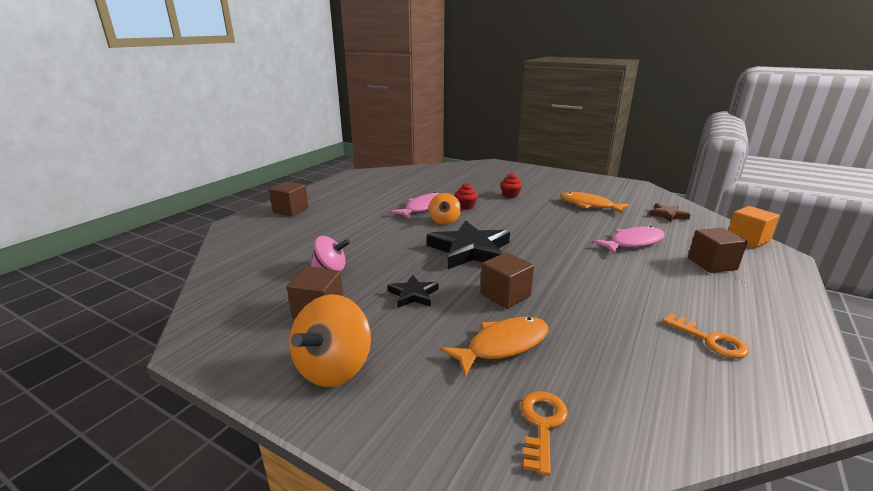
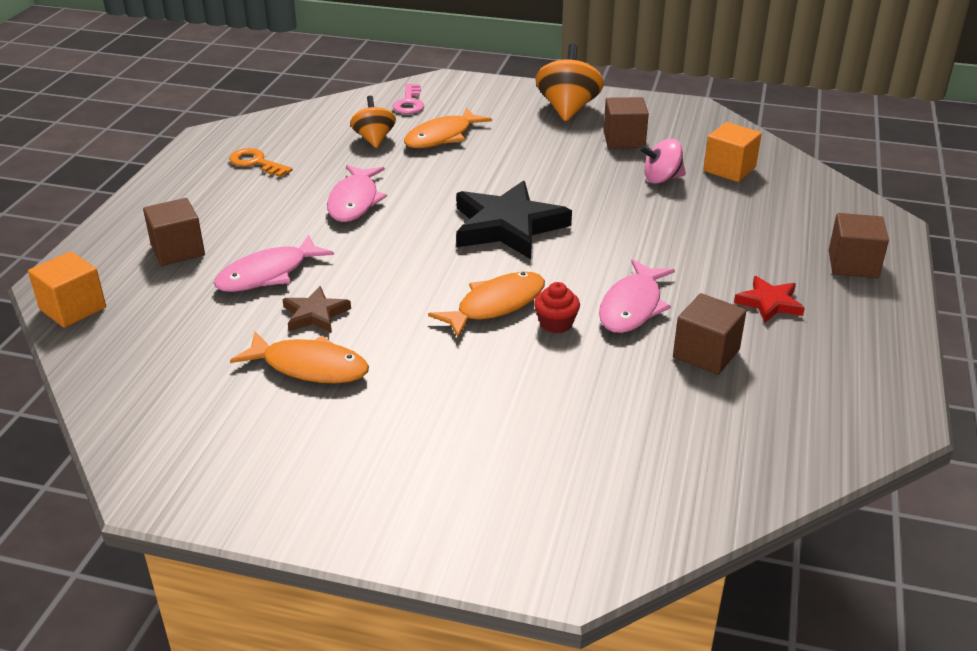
camera: 165 degrees right, 10 degrees up
(270, 268) = (729, 169): none -> orange cube
(356, 202) = (769, 303): none -> red star
(413, 294) = (545, 164): black star -> none
(444, 221) = (574, 278): orange spinning top -> orange spinning top (374, 139)
(493, 215) = (496, 305): none -> orange fish
(505, 295) = (448, 176): brown cube -> brown cube (706, 353)
(510, 195) = (477, 379): red cupcake -> none
(542, 424) = (409, 103): orange key -> pink key
(587, 283) = (354, 201): none -> pink fish
(668, 215) = (162, 358): brown star -> brown star (315, 314)

